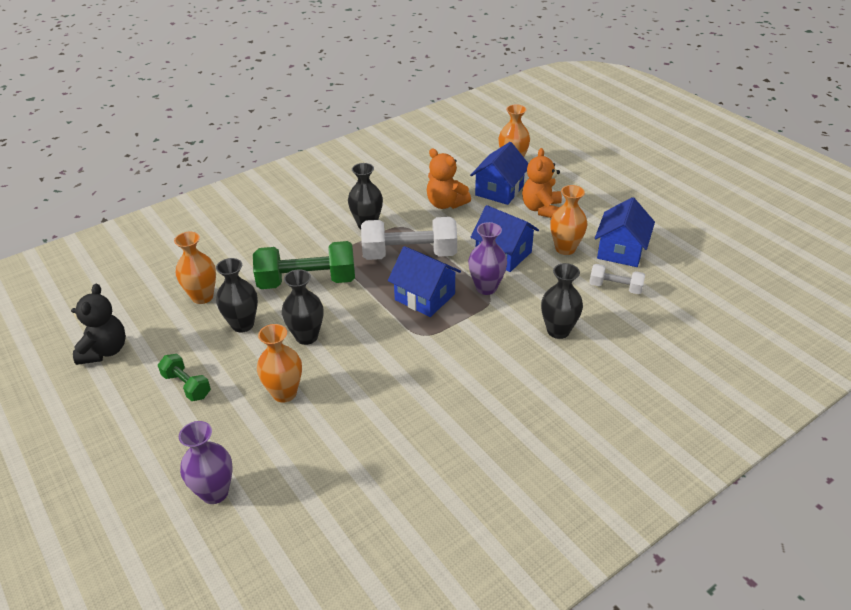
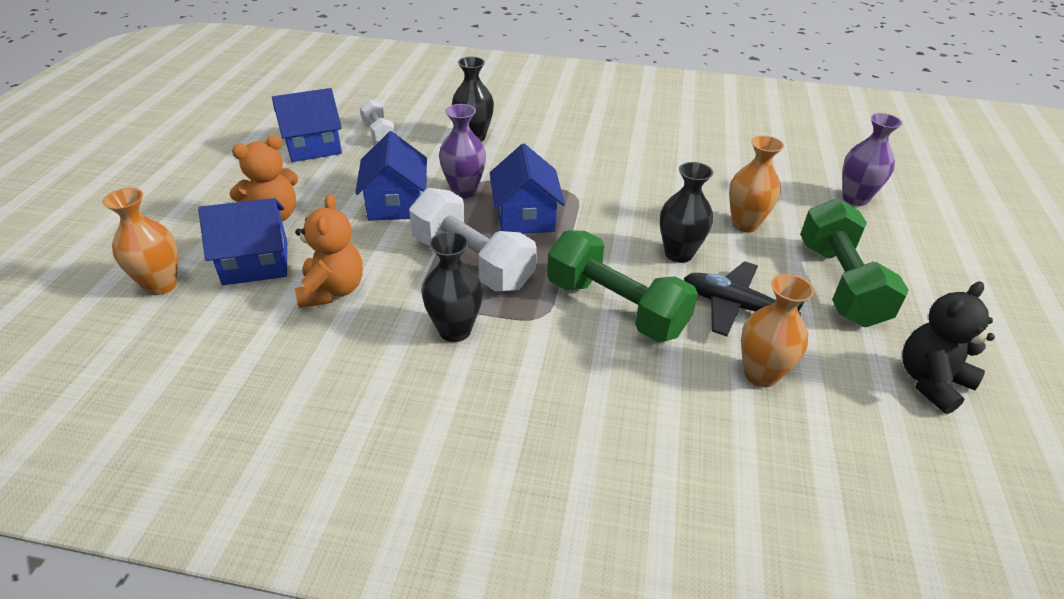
camera: 135 degrees left, 0 degrees up
(186, 385) = (840, 283): green dumbbell -> green dumbbell, size x1.90
(242, 324) = (735, 306): black vase -> black plane
(565, 248) = (343, 174): orange vase -> none

